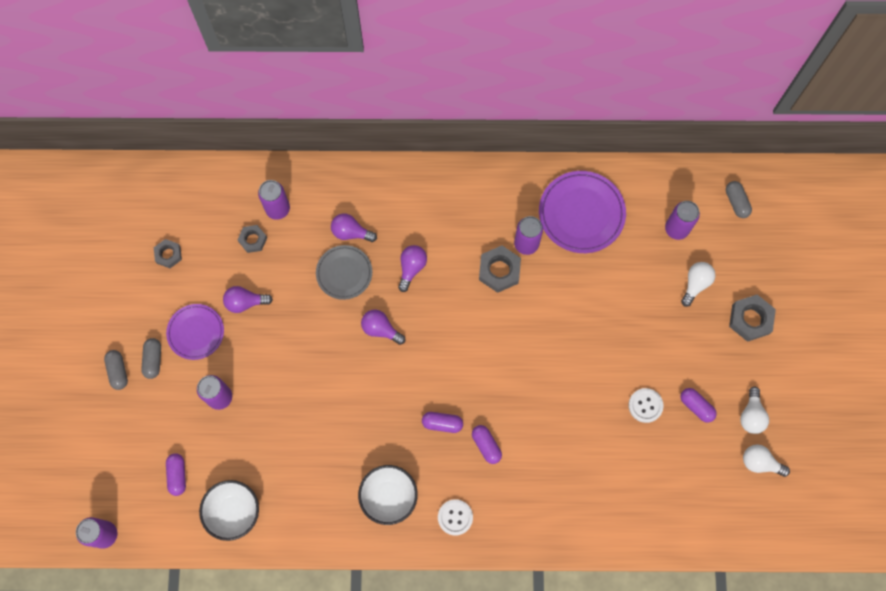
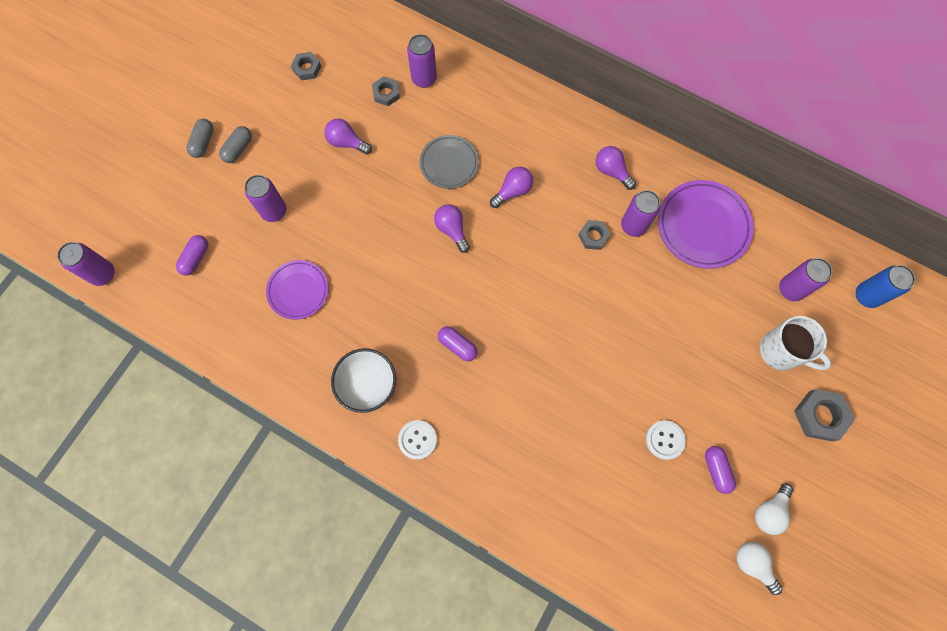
camera: 30 degrees right, 0 degrees up
(196, 332) = (288, 145): purple plate -> purple plate (298, 291)
(234, 512) = (222, 318): white bowl -> none
(351, 232) = (476, 131): purple light bulb -> purple light bulb (612, 171)
(486, 445) = (487, 389): purple capsule -> none
(499, 271) = (593, 236): grey nut -> grey nut, size x0.63
(695, 284) = (781, 351): white light bulb -> white mug
(736, 202) = (866, 296): grey capsule -> blue can

